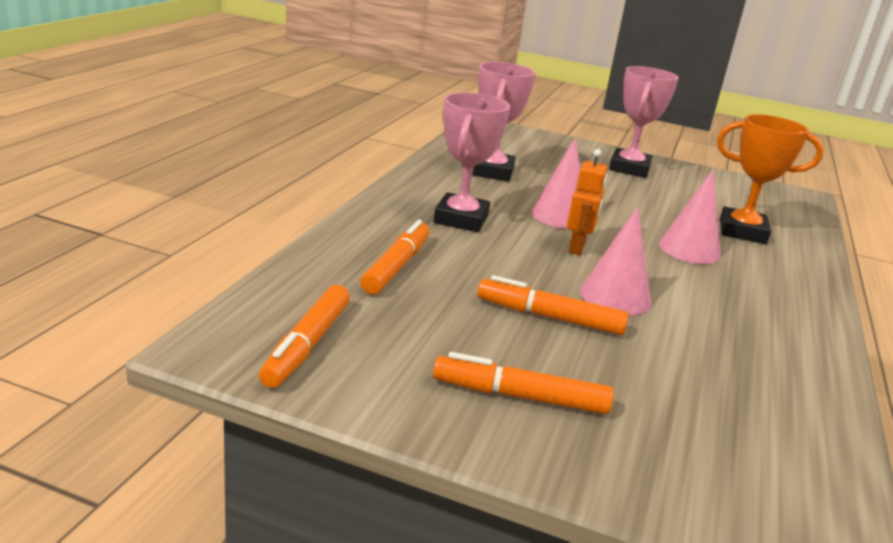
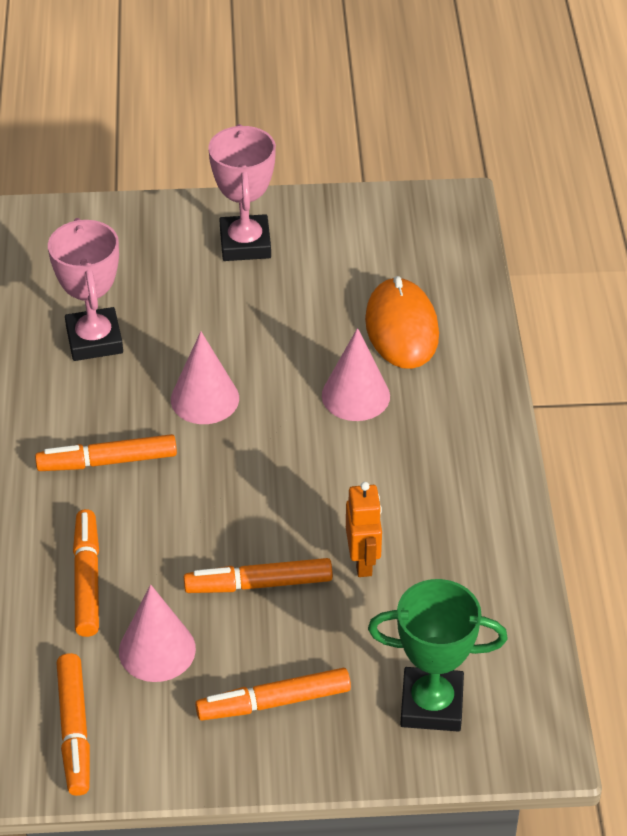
camera: 20 degrees left, 20 degrees up
(461, 219) = (107, 461): pink trophy -> orange marker
(577, 248) = (244, 453): orange robot -> orange robot (363, 561)
(615, 296) = (306, 520): pink cone -> pink cone (157, 650)
(701, 462) = (431, 705): none -> green trophy
(742, 231) = (402, 328): orange trophy -> orange mouse

